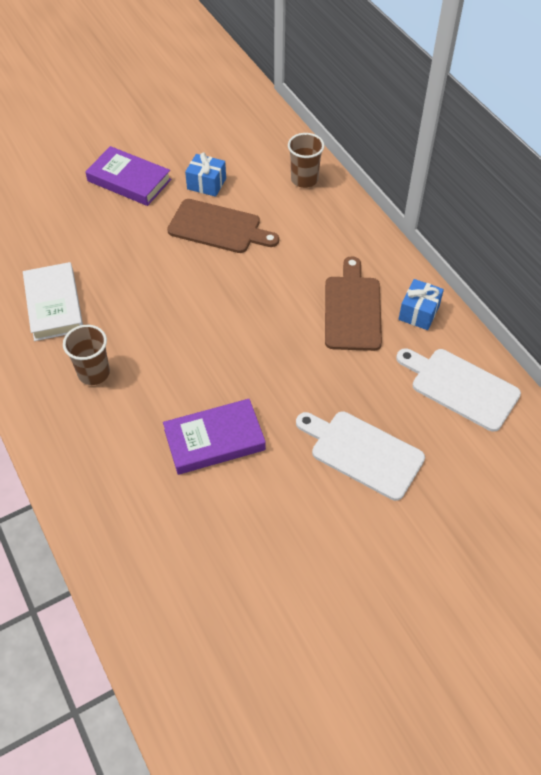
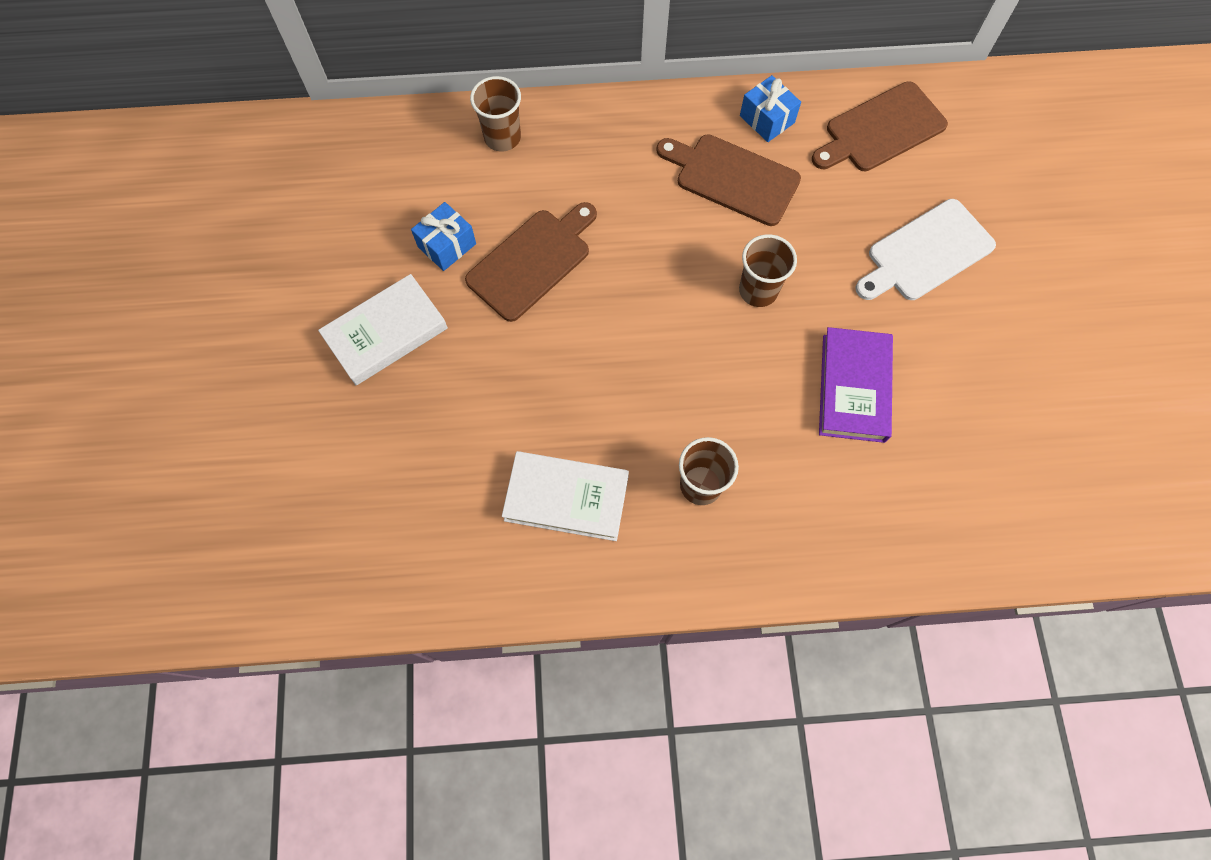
camera: 65 degrees left, 15 degrees up
(129, 180) = (386, 333): purple book -> white book
(265, 355) = (758, 290): none -> brown cup
(460, 387) = (881, 129): white cutting board -> brown cutting board

